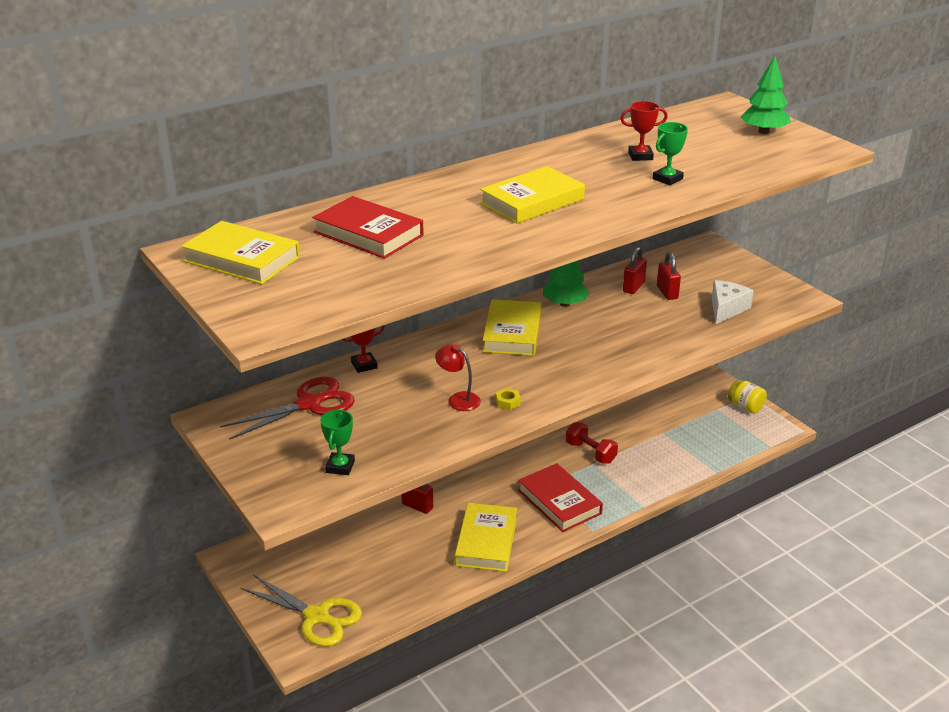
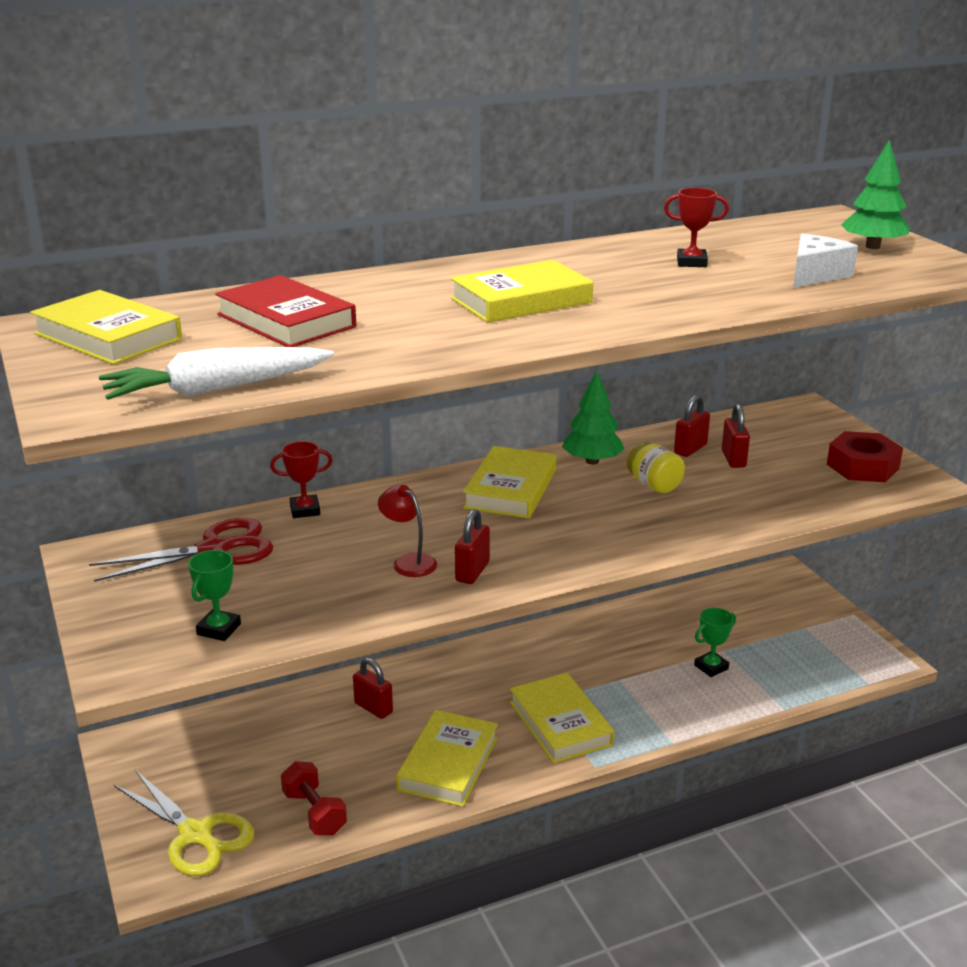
camera: 10 degrees right, 5 degrees down
(350, 299) = (215, 389): none -> white carrot
(508, 402) = (472, 572): yellow nut -> red padlock
(559, 502) = (560, 723): red book -> yellow book
(590, 452) = (619, 665): red dumbbell -> red dumbbell (314, 813)
(667, 179) = (717, 288): green trophy -> green trophy (711, 667)
(726, 309) = (809, 485): white cheese -> white cheese (815, 275)
(745, 407) = (844, 629): yellow jar -> yellow jar (654, 485)
(760, 290) = (862, 466): none -> red nut

